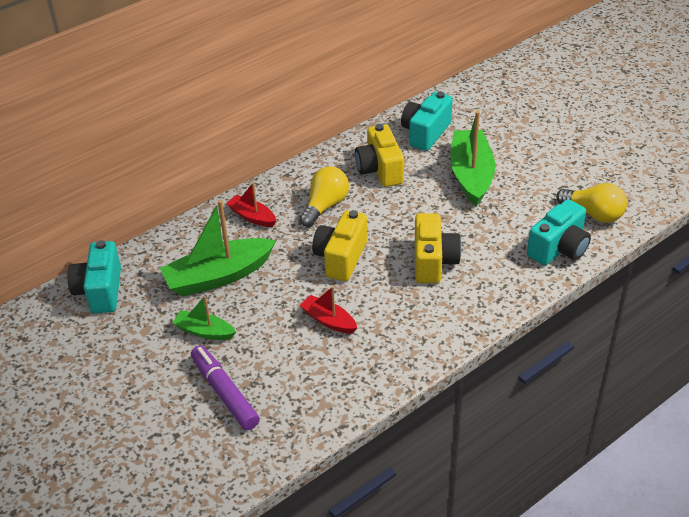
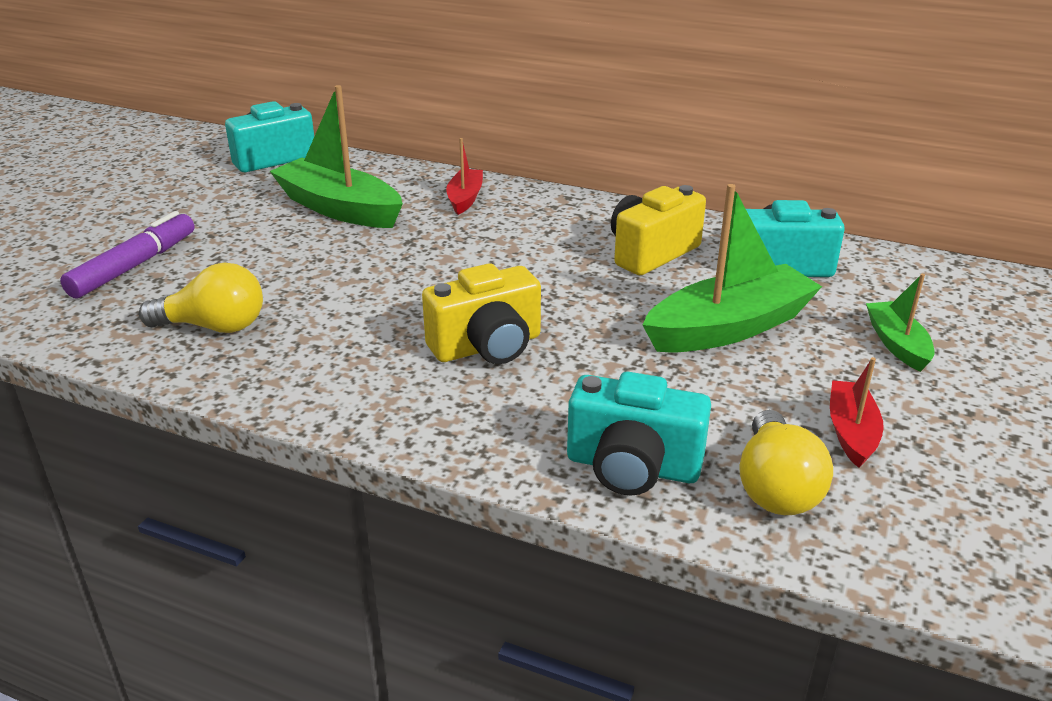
camera: 60 degrees right, 10 degrees down
(204, 331) = (237, 226): green boat -> green boat (897, 344)
(325, 206) = (532, 236): yellow light bulb -> yellow light bulb (214, 327)
(328, 320) = (302, 297): red boat -> red boat (851, 432)
(341, 258) = (435, 273): yellow camera -> none

